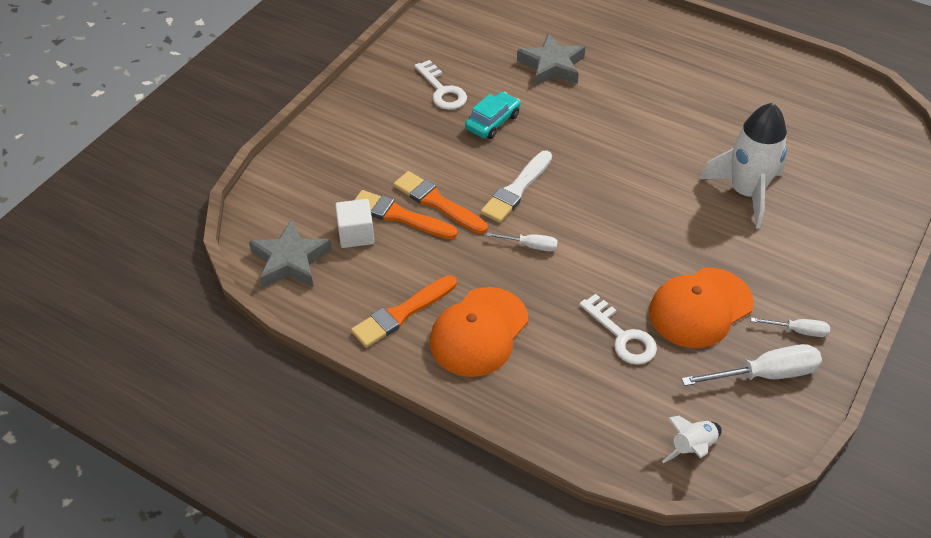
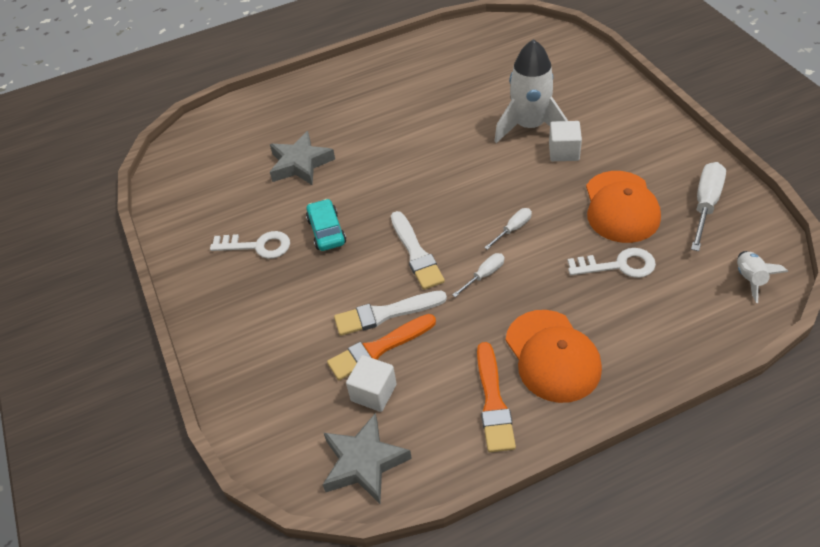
camera: 50 degrees left, 0 degrees up
(437, 202) = (385, 314): orange brush -> white brush
(735, 233) = (564, 152): none -> white cube
(798, 331) = (677, 167): white screwdriver -> white screwdriver (513, 229)

